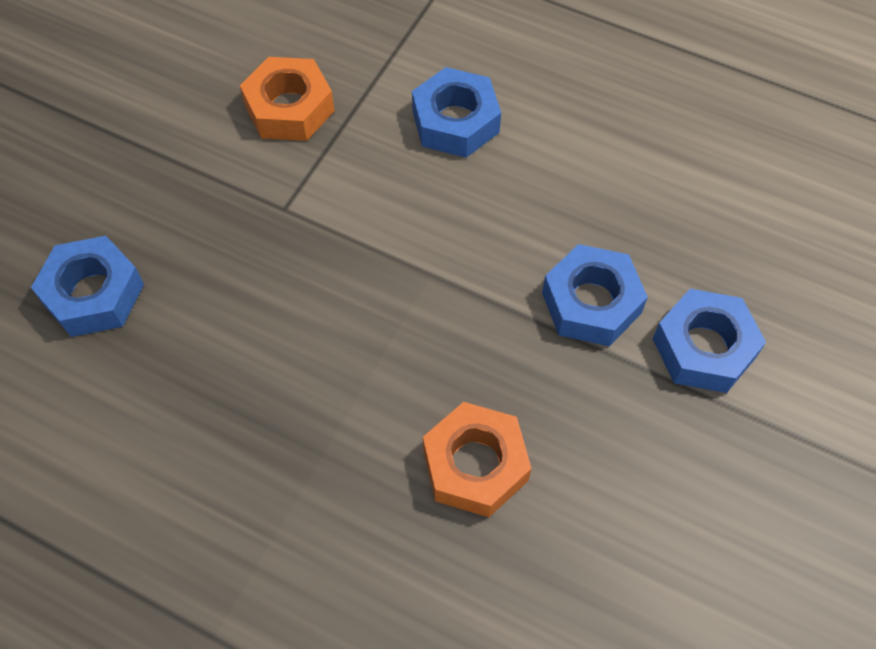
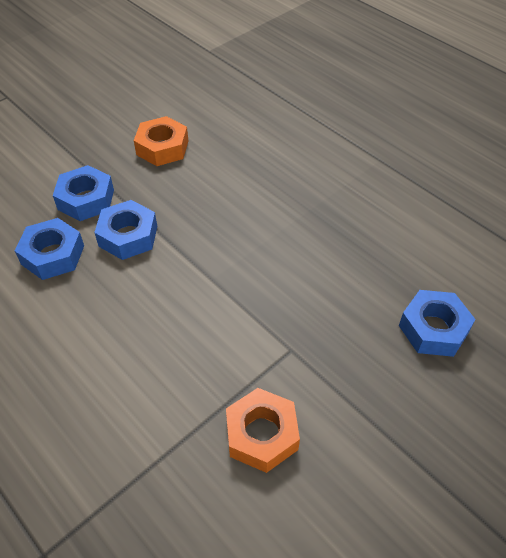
camera: 160 degrees left, 10 degrees down
(455, 122) = (139, 378): blue nut -> blue nut (52, 255)
(475, 465) = (234, 185): orange nut -> orange nut (162, 148)

